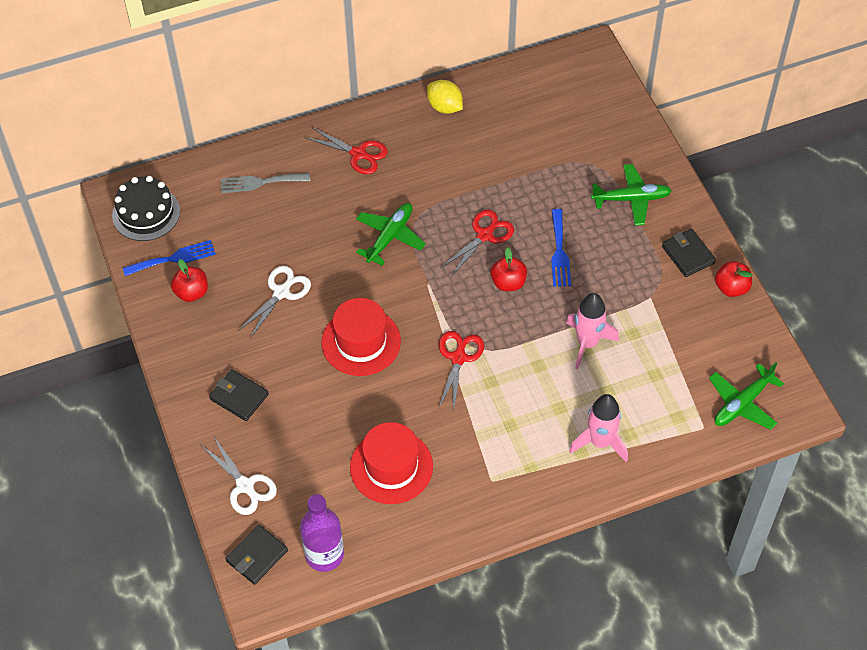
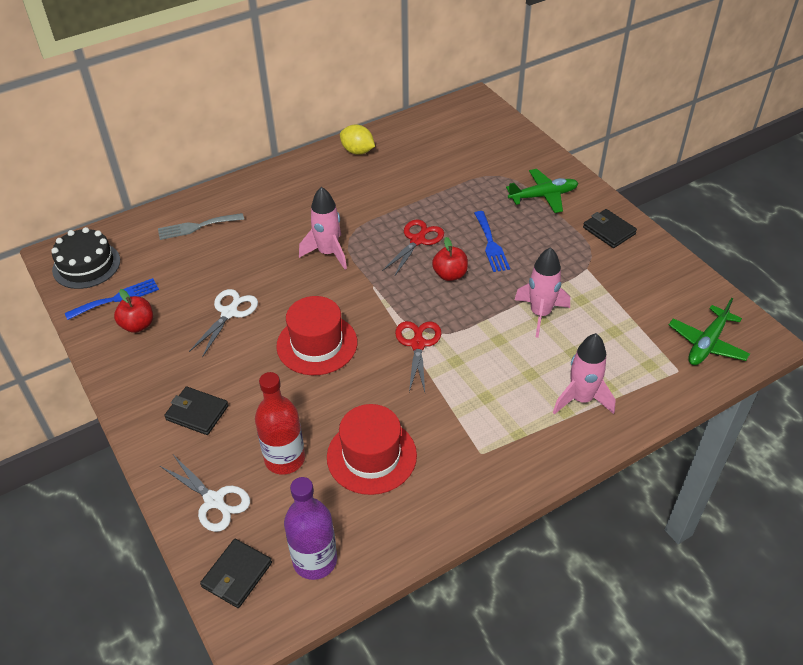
camera: 10 degrees left, 10 degrees down
(312, 456) = (285, 459): none -> red bottle
(358, 154) = (286, 194): red scissors -> none
(390, 237) = (328, 253): green plane -> pink rocket
(731, 288) = (658, 251): red apple -> none

